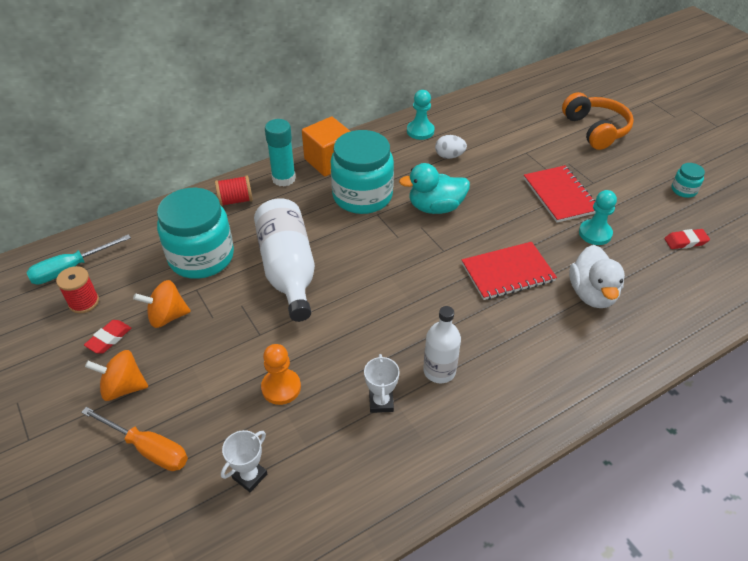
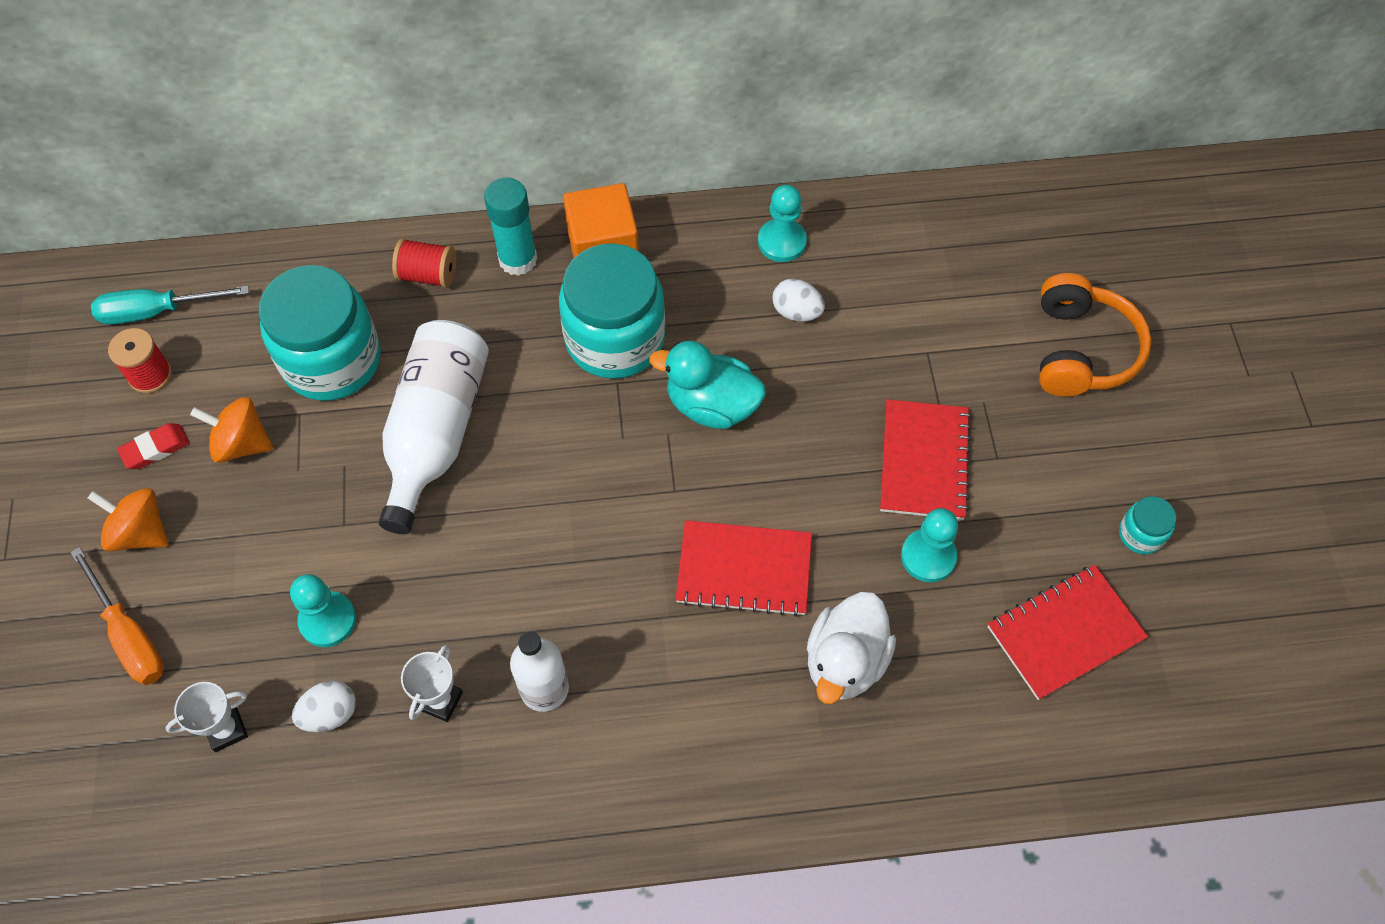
camera: 25 degrees right, 15 degrees up
(281, 387) = (327, 620): orange pawn -> turquoise pawn
(315, 438) = (330, 714): none -> white egg
(685, 241) = (1065, 633): red eraser -> red notebook

